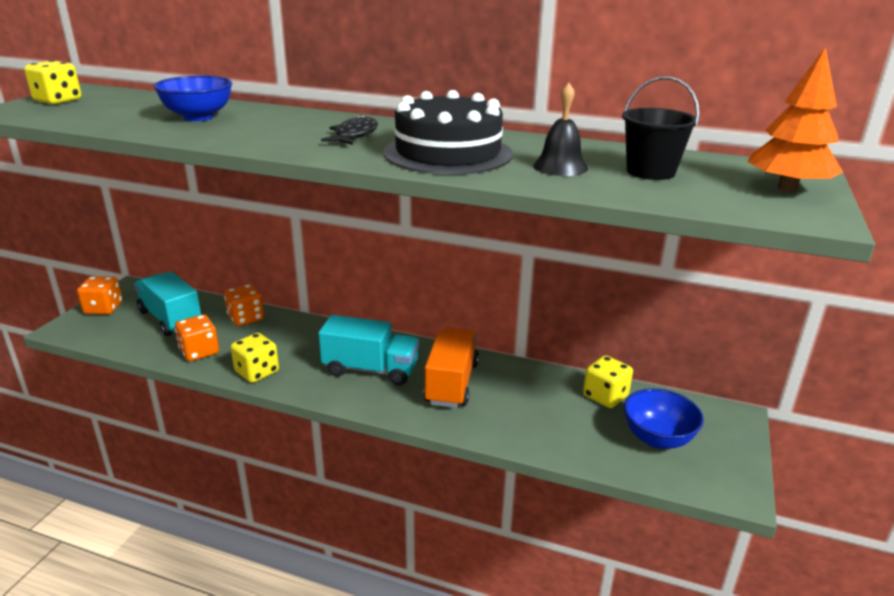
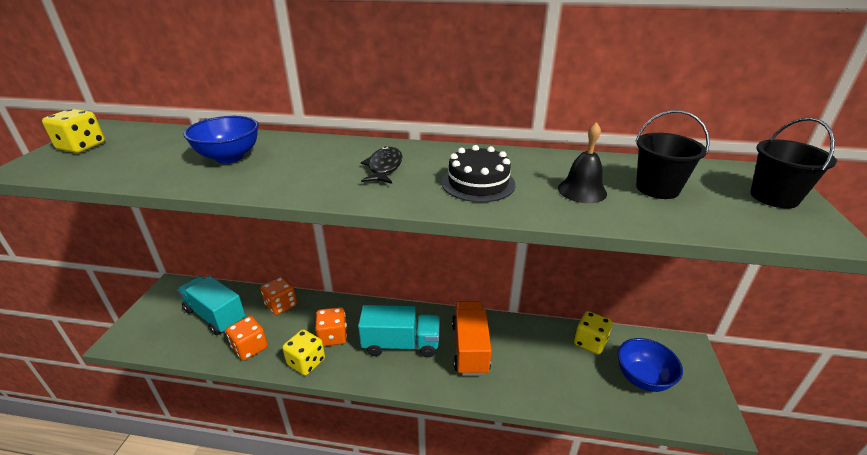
camera: 10 degrees left, 5 degrees up
(103, 308) = (151, 312): orange dice -> orange dice (333, 336)
(448, 153) = (478, 183): black cake -> black cake, size x0.64
(787, 188) = (774, 197): orange tree -> black bucket

